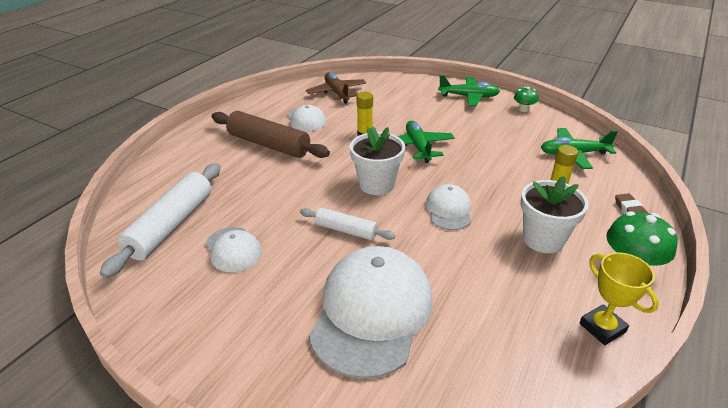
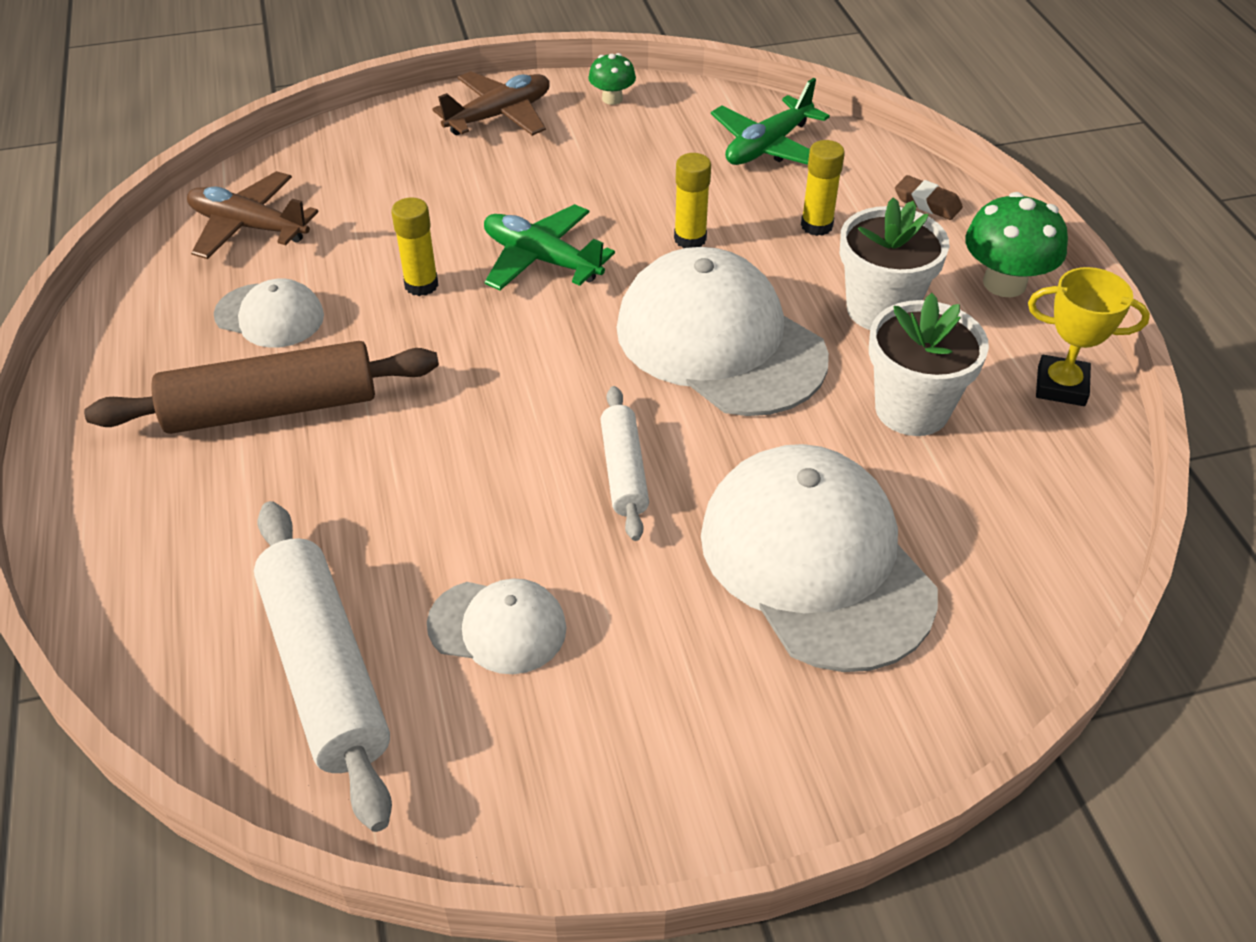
camera: 45 degrees left, 10 degrees up
(346, 230) = (624, 471): white rolling pin -> white rolling pin turned 75 degrees counterclockwise
(377, 184) = (566, 366): white flower pot -> white flower pot (912, 409)
(449, 210) = (720, 342): white cap -> white cap, size x1.99
(468, 97) = (499, 116): green plane -> brown plane
(488, 169) = (690, 239): none -> yellow glue stick

